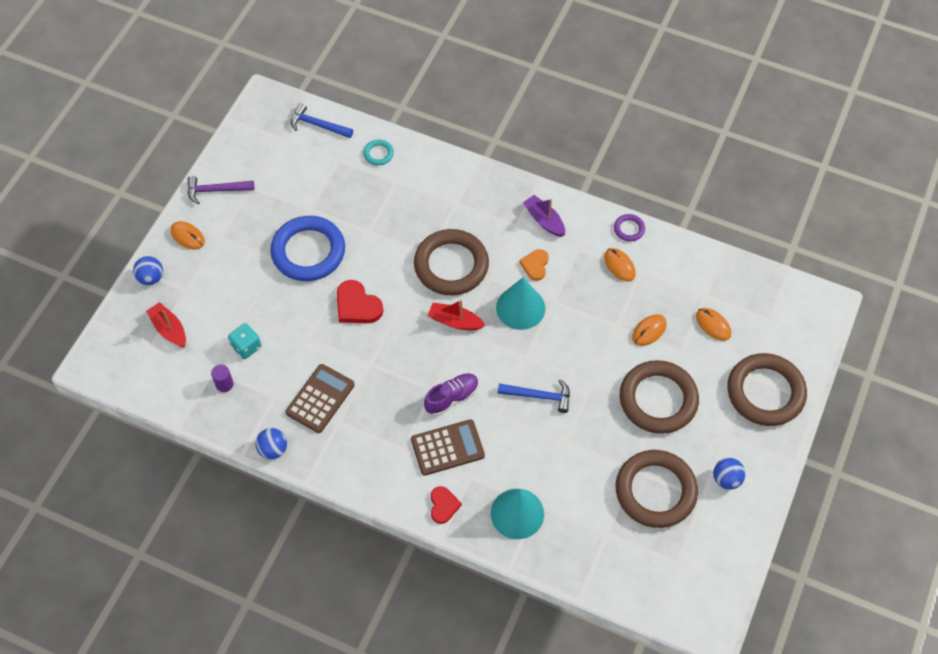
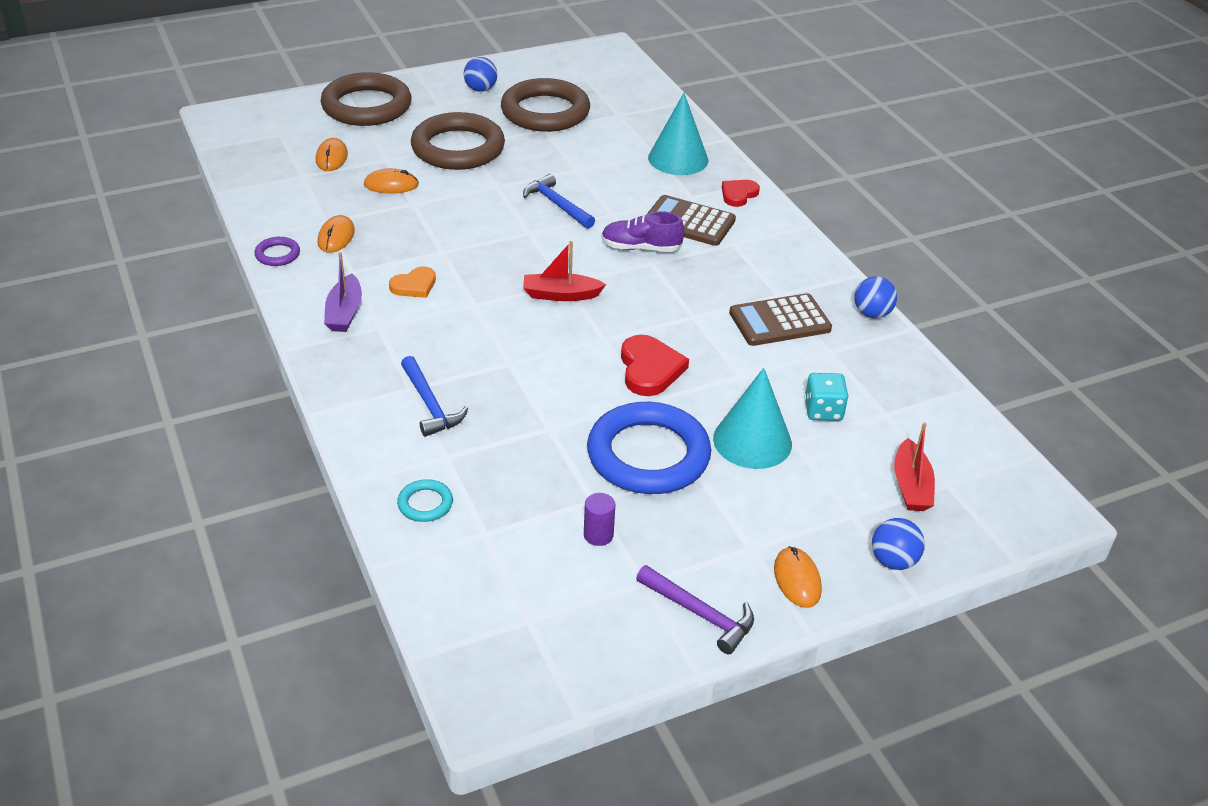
camera: 140 degrees left, 20 degrees down
(224, 384) = (881, 393): purple cylinder -> purple cylinder (598, 535)
(318, 125) = (456, 601): blue hammer -> blue hammer (430, 405)
(451, 265) = (499, 338): brown ring -> none
(455, 321) = (561, 295): red boat -> red boat turned 120 degrees clockwise
(520, 308) = (480, 266): turquoise cone -> turquoise cone (752, 441)

